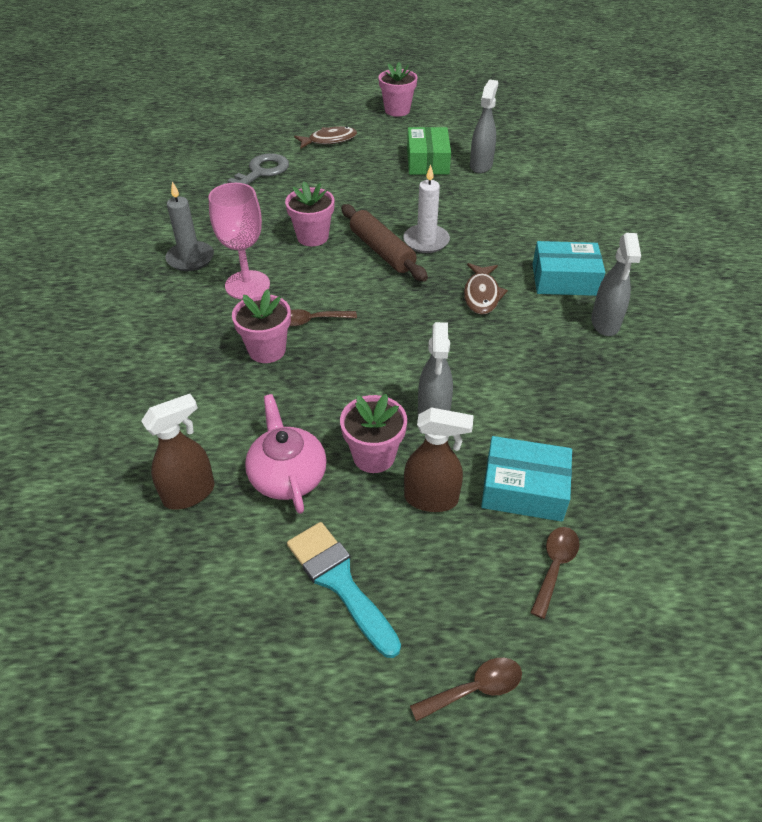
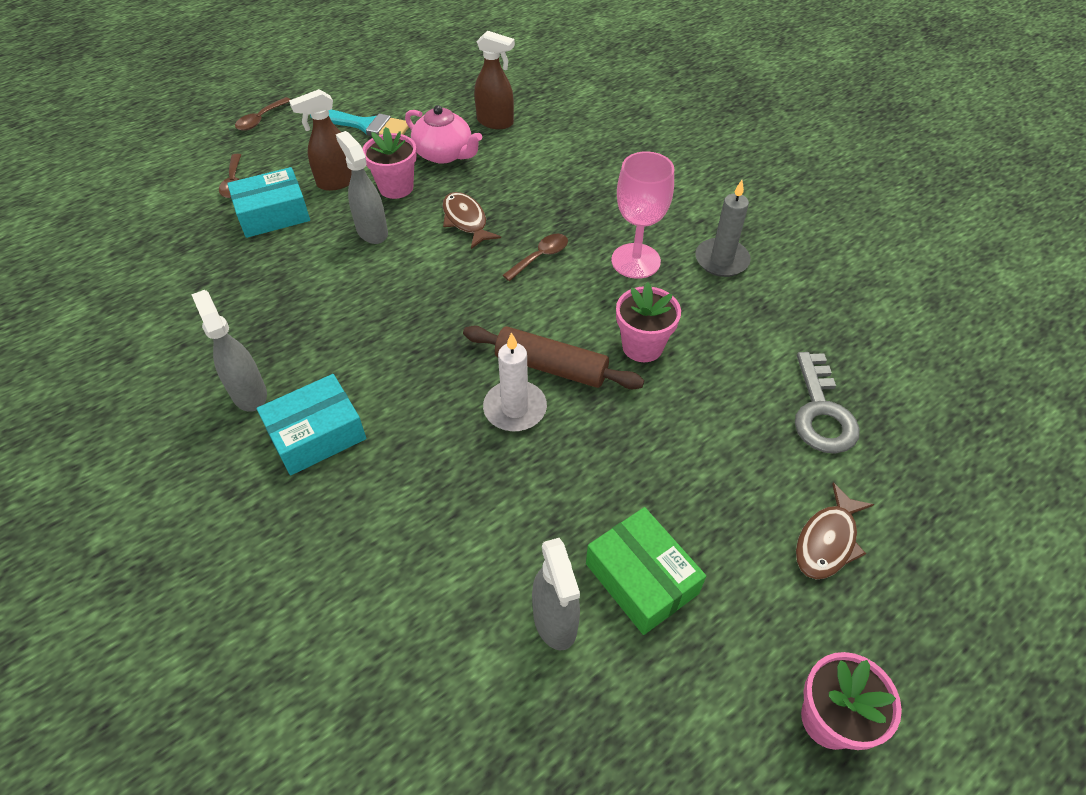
camera: 145 degrees right, 5 degrees up
(190, 493) = (495, 122): brown spray bottle -> brown spray bottle turned 90 degrees counterclockwise
(267, 350) = (549, 217): pink flower pot -> none
(481, 295) = (401, 364): brown fish -> brown fish (466, 221)

